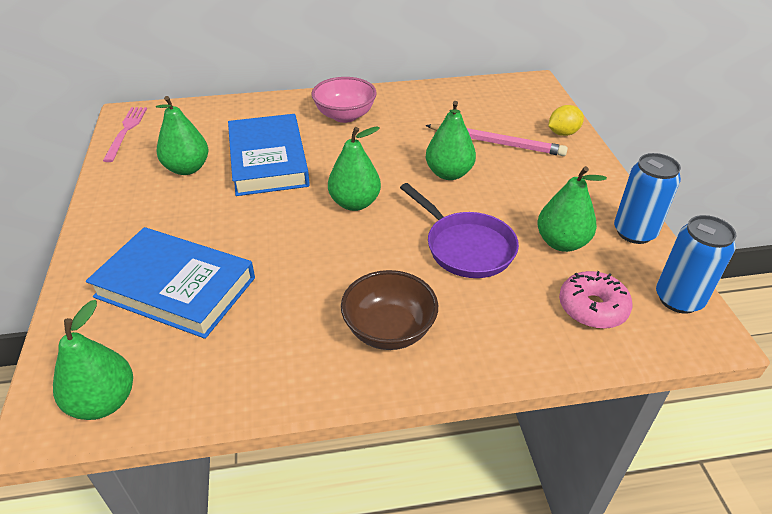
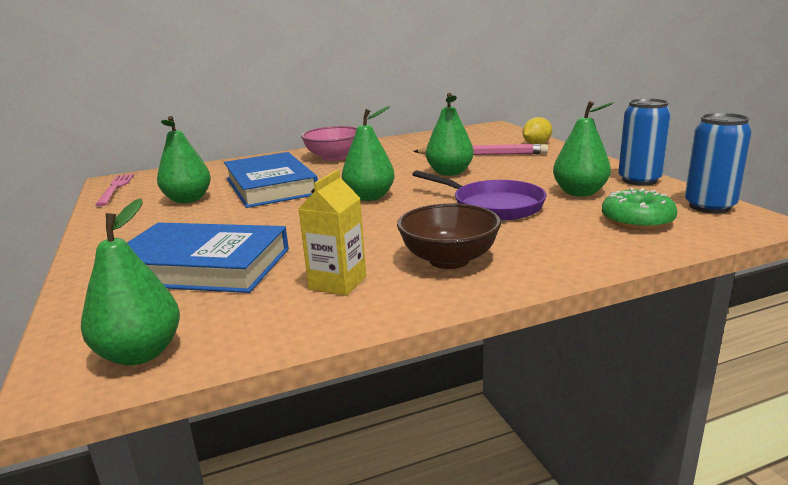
camera: 10 degrees left, 20 degrees down
(281, 342) = (337, 283): none -> yellow carton
(592, 308) = (637, 221): pink donut -> green donut

